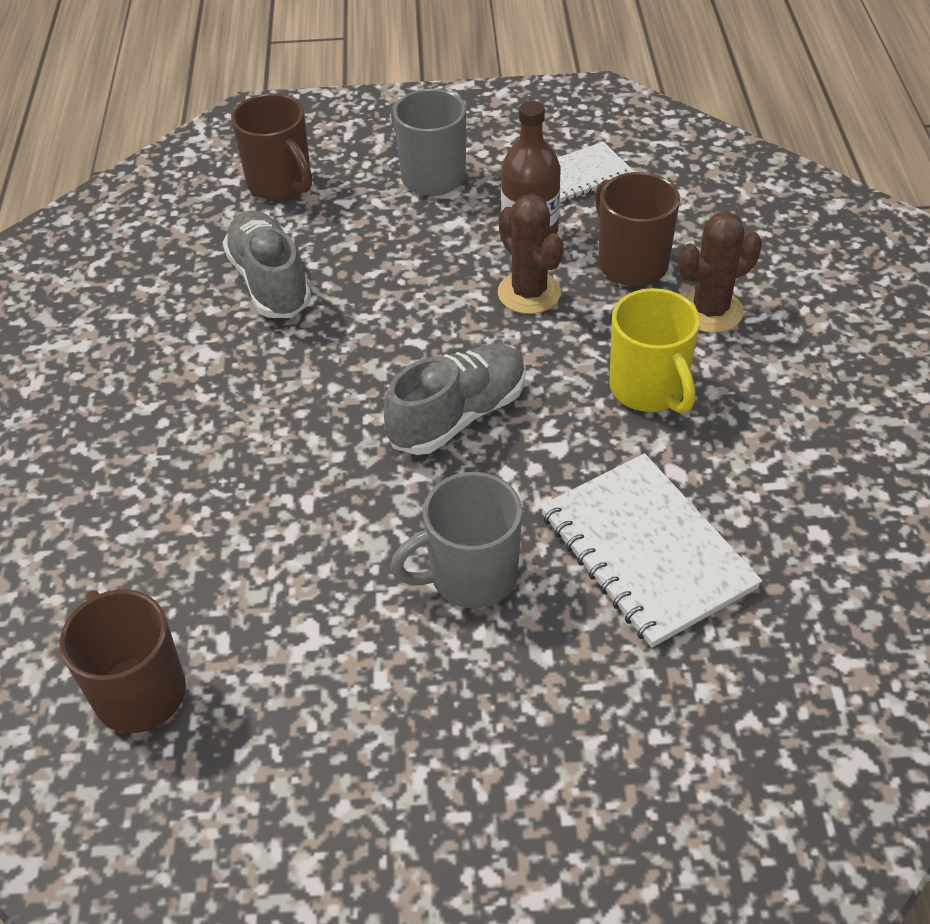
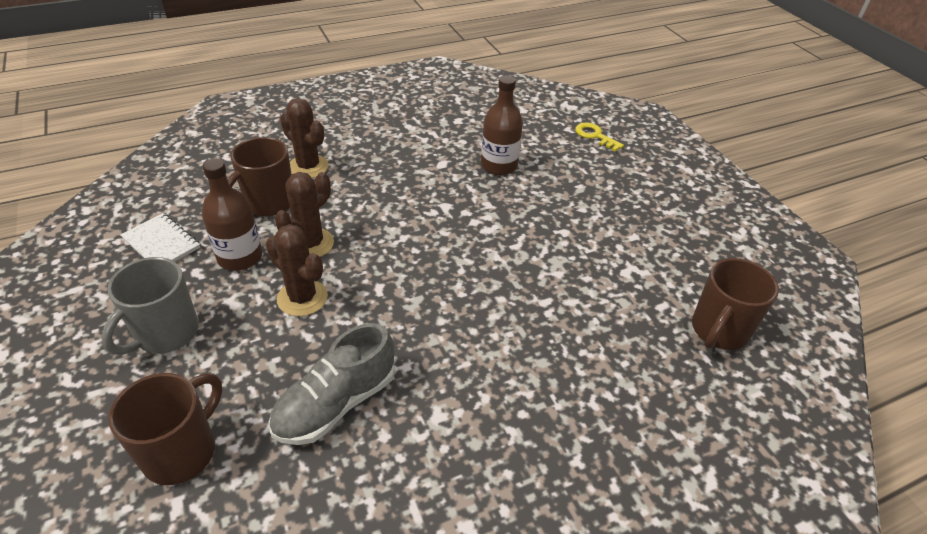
camera: 115 degrees left, 5 degrees down
(433, 275) = (302, 298): none -> brown cactus
(458, 416) = (440, 251): grey shoe -> none
(470, 576) = (552, 219): grey mug -> none
(646, 551) = (499, 165): white notebook -> brown bottle
(649, 389) = (384, 180): yellow mug -> none
(710, 763) = (595, 136): none -> yellow key

